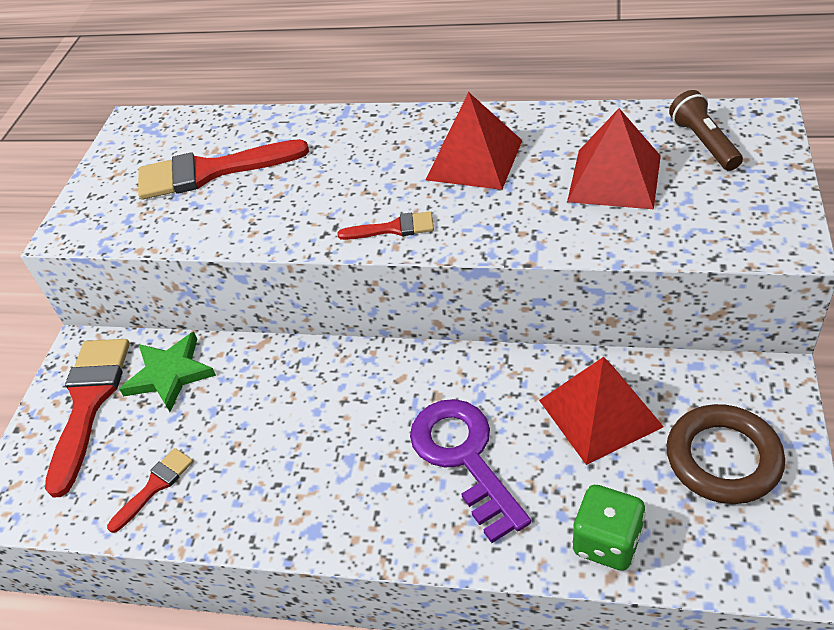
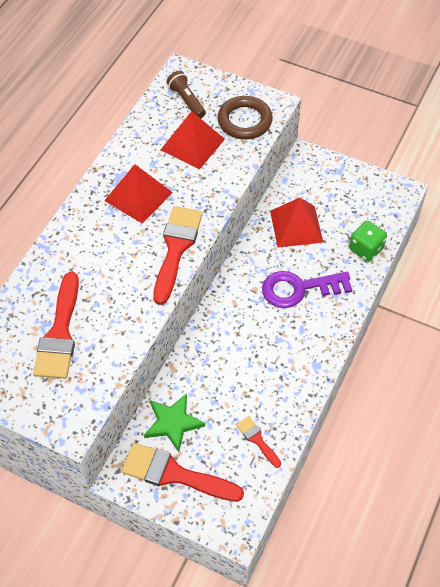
camera: 80 degrees left, 10 degrees up
(393, 228) = (176, 249): red brush -> red brush, size x1.98
(703, 143) = (186, 100): brown flashlight -> brown flashlight turned 60 degrees clockwise
(723, 458) = (340, 192): brown ring -> brown ring (244, 121)

